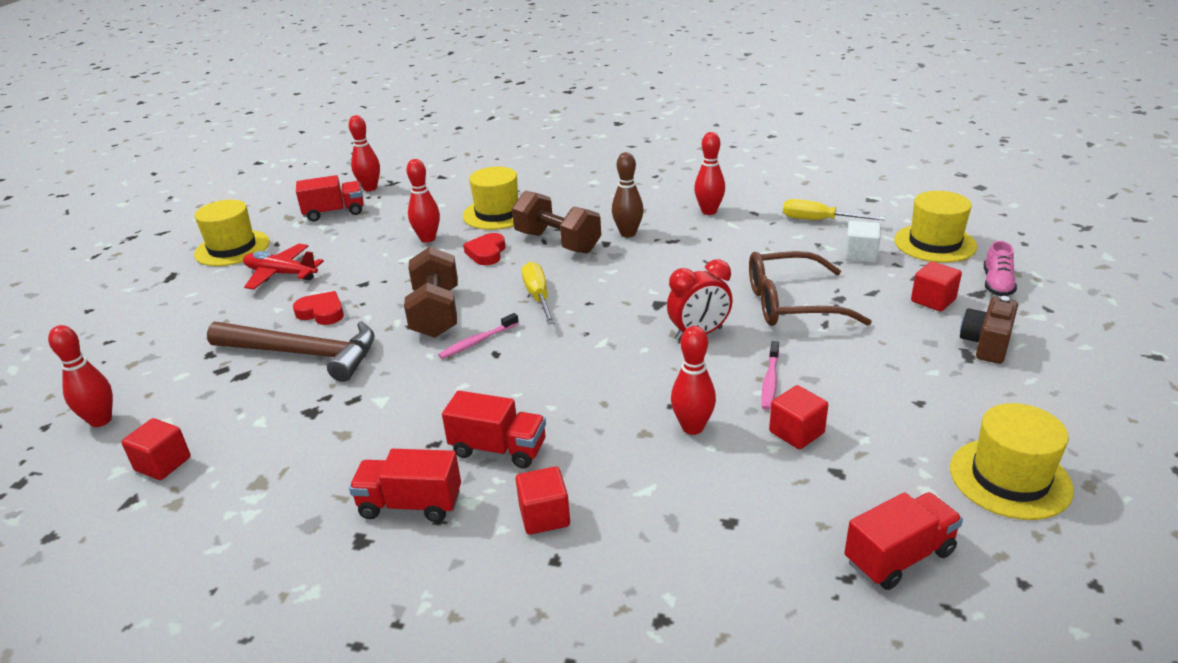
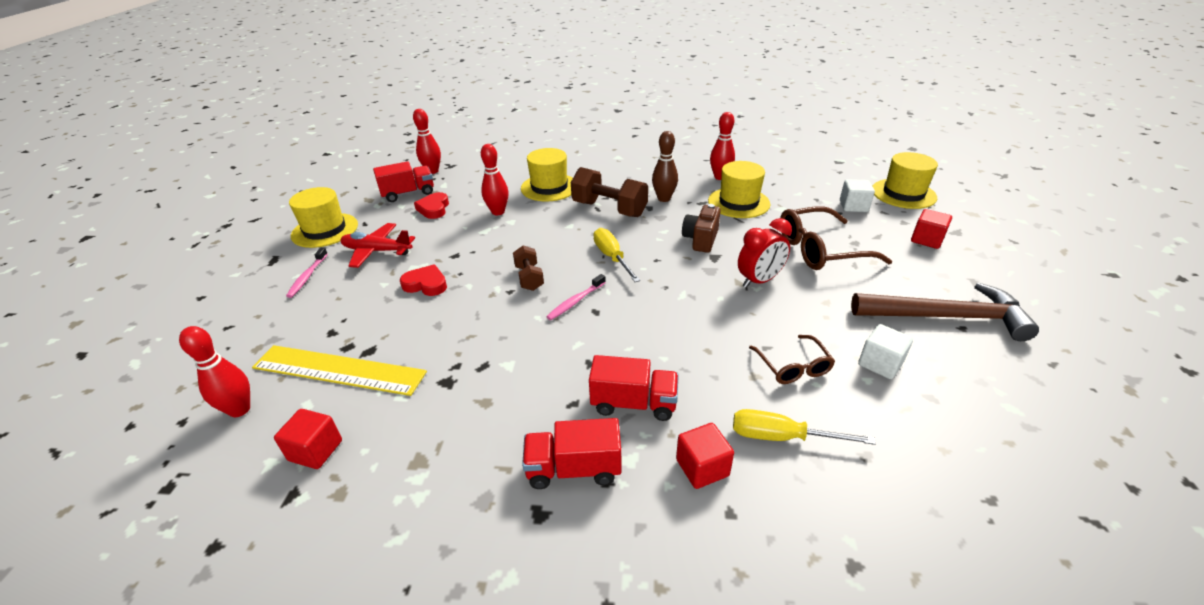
camera: 10 degrees left, 5 degrees up
(206, 391) = (339, 370): none -> yellow ruler
(303, 354) = (421, 325): brown hammer -> brown hammer (946, 317)
(436, 313) = (529, 278): brown dumbbell -> brown dumbbell, size x0.57
(486, 253) = (553, 221): red heart -> red heart (434, 209)
(692, 427) = (793, 367): red bowling pin -> brown glasses
(770, 381) = (836, 318): pink toothbrush -> pink toothbrush (307, 276)
(796, 432) = (880, 363): red cube -> white cube
(819, 220) = (808, 180): yellow screwdriver -> yellow screwdriver (782, 437)
(899, 557) = (1022, 474): red truck -> none
(986, 344) = (985, 273): brown camera -> brown camera (701, 239)
(997, 284) = (966, 224): pink shoe -> none
(1010, 478) = (1068, 390): yellow hat -> yellow hat (738, 202)

